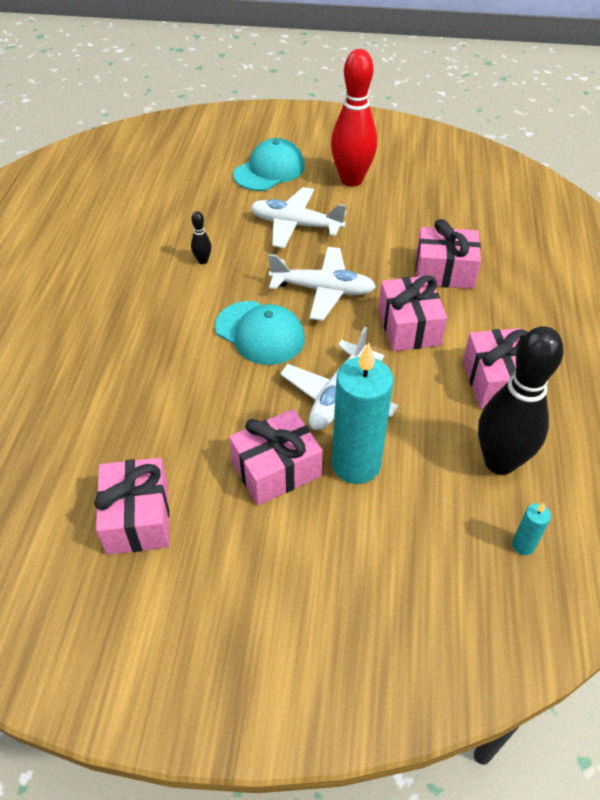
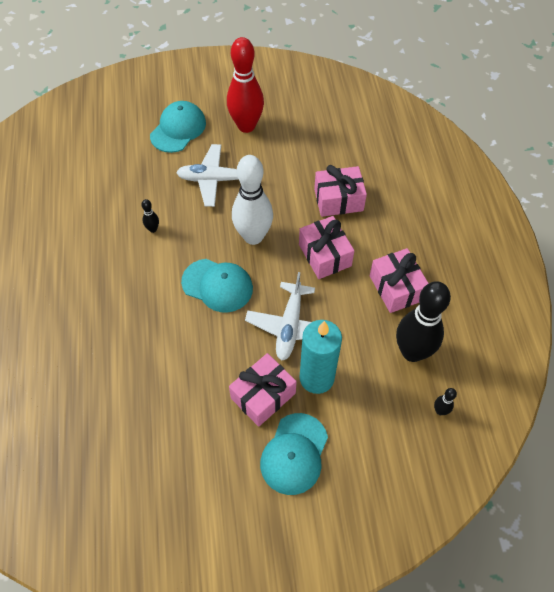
camera: 15 degrees left, 10 degrees up
(138, 518) = (178, 457): pink gift -> none
(295, 551) = (294, 454): none -> turquoise cap
(323, 290) = (253, 236): white plane -> white bowling pin
(523, 545) = (440, 411): turquoise candle -> black bowling pin

